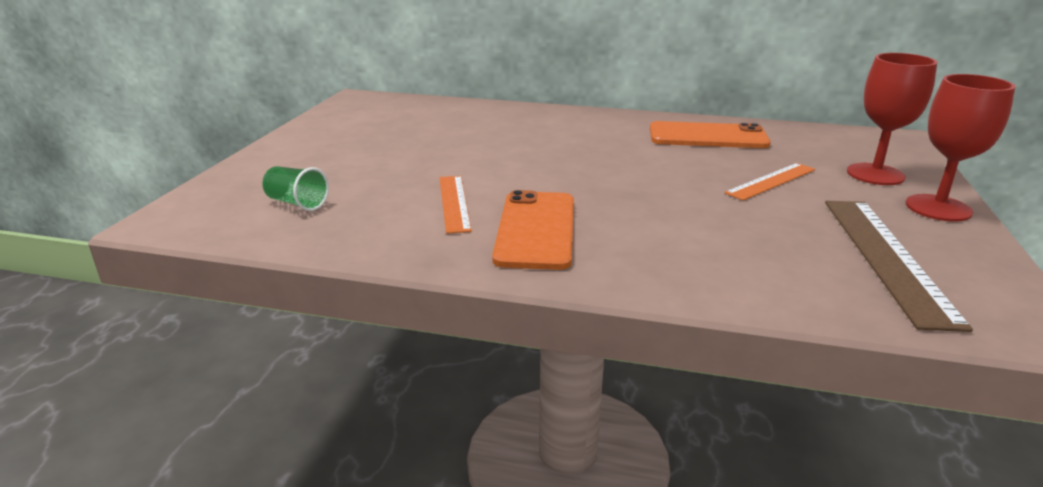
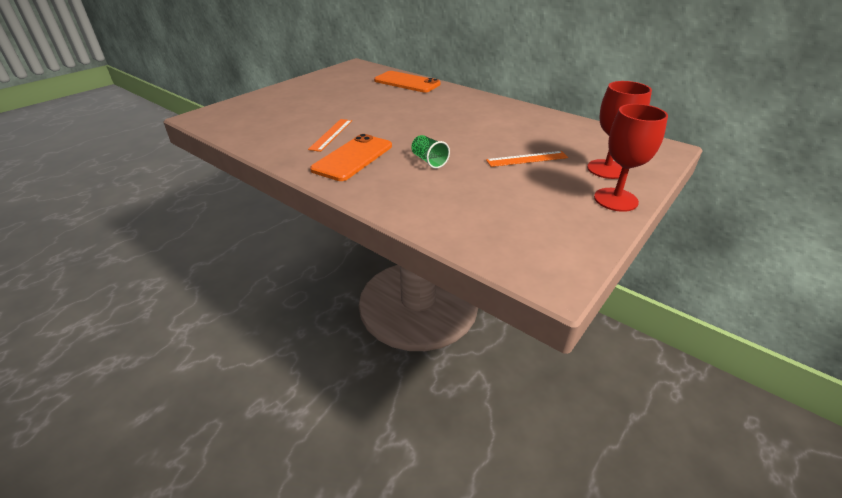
camera: 25 degrees right, 10 degrees up
(297, 203) = (260, 119): green cup -> green cup (429, 161)
(707, 136) = (528, 123): orange phone -> orange phone (407, 82)
(886, 257) = (529, 219): brown ruler -> none

